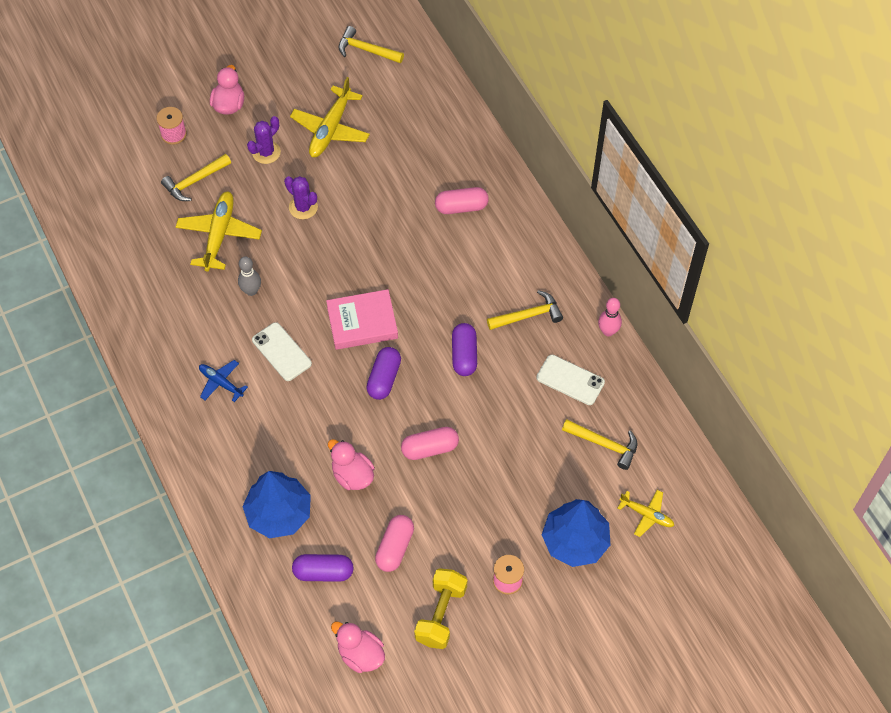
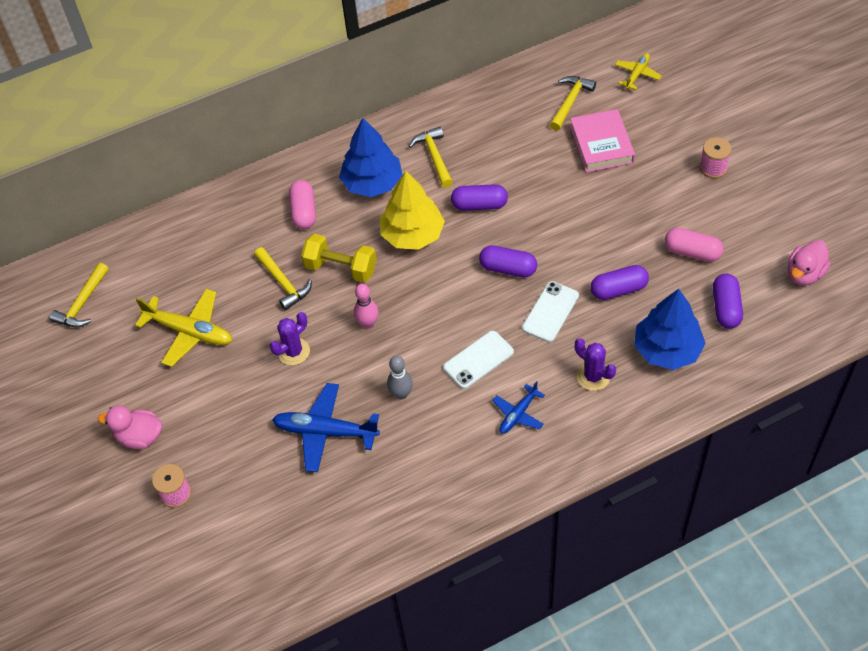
camera: 85 degrees left, 5 degrees down
(194, 181) = (248, 464): yellow hammer -> yellow hammer (283, 283)
(219, 235) = (325, 432): yellow plane -> blue plane
(266, 152) = (214, 393): purple cactus -> purple cactus (593, 376)
(352, 475) = (618, 289): pink duck -> purple capsule
(362, 322) = (442, 290): pink book -> pink book (601, 144)
(429, 297) = (413, 234): none -> yellow tree
(430, 448) = (584, 229): pink capsule -> none
(441, 614) = (754, 215): yellow dumbbell -> yellow dumbbell (341, 268)
(570, 380) = (505, 126): white phone -> white phone (550, 312)
(575, 541) = (668, 121): blue tree -> blue tree (372, 183)
(608, 331) = (451, 99): pink bowling pin -> pink bowling pin (368, 323)

